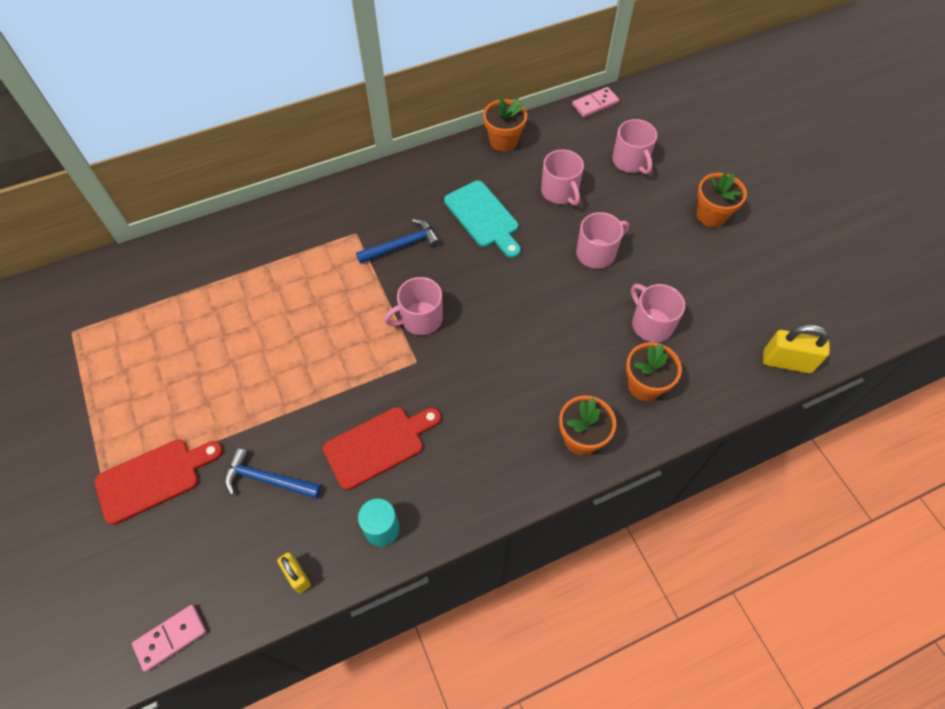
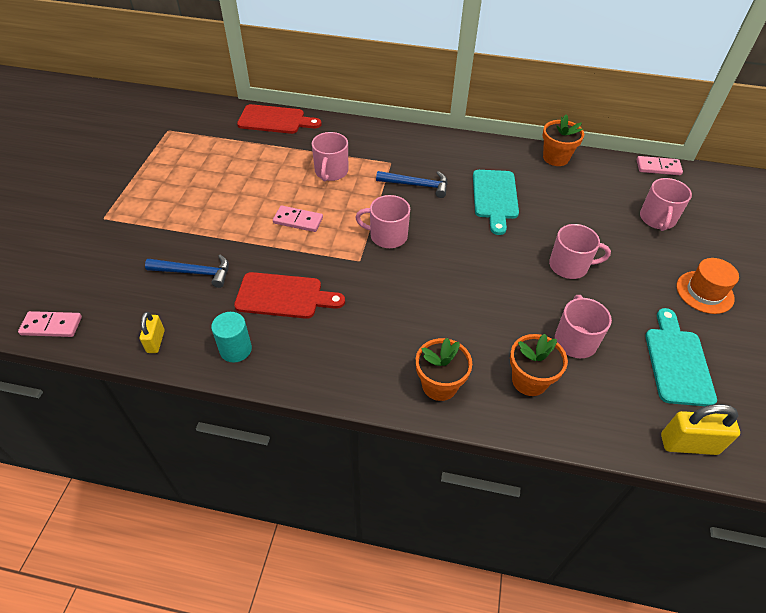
camera: 35 degrees right, 10 degrees down
(154, 478) = (132, 231): red cutting board -> red cutting board (275, 120)
(267, 479) = (194, 272): blue hammer -> blue hammer turned 135 degrees clockwise
(320, 355) = (298, 220): none -> pink domino
(560, 192) = (574, 210): pink mug -> pink mug (331, 172)
(711, 215) = (704, 292): orange flower pot -> orange hat
(734, 294) = (677, 362): none -> turquoise cutting board
(786, 362) = (688, 444): yellow padlock -> yellow padlock turned 45 degrees counterclockwise

